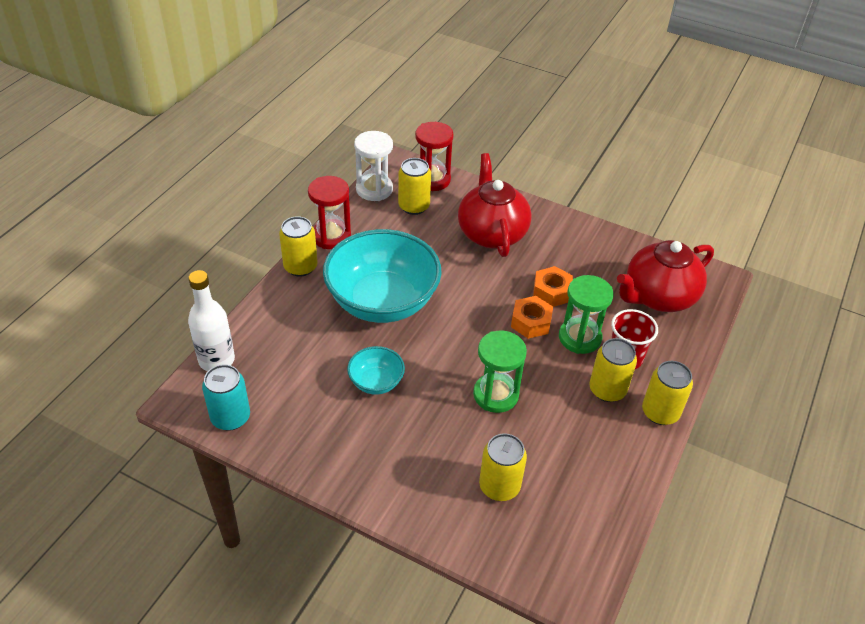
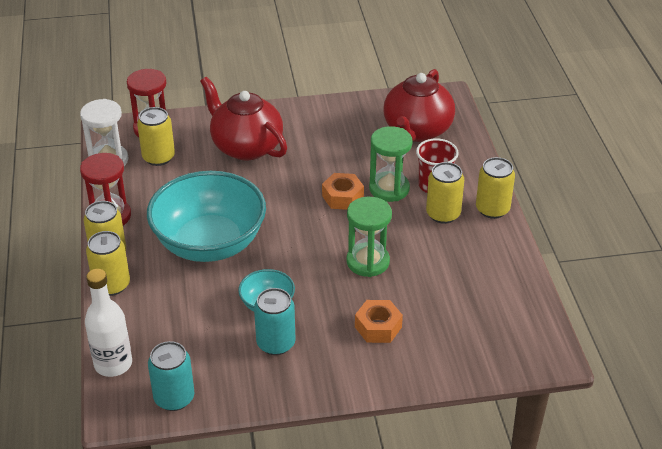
camera: 35 degrees left, 5 degrees down
(350, 421) = (276, 343): none -> turquoise can
(499, 486) = (432, 321): yellow can -> yellow can (112, 285)
(551, 292) = (336, 167): orange nut -> orange nut (378, 327)

